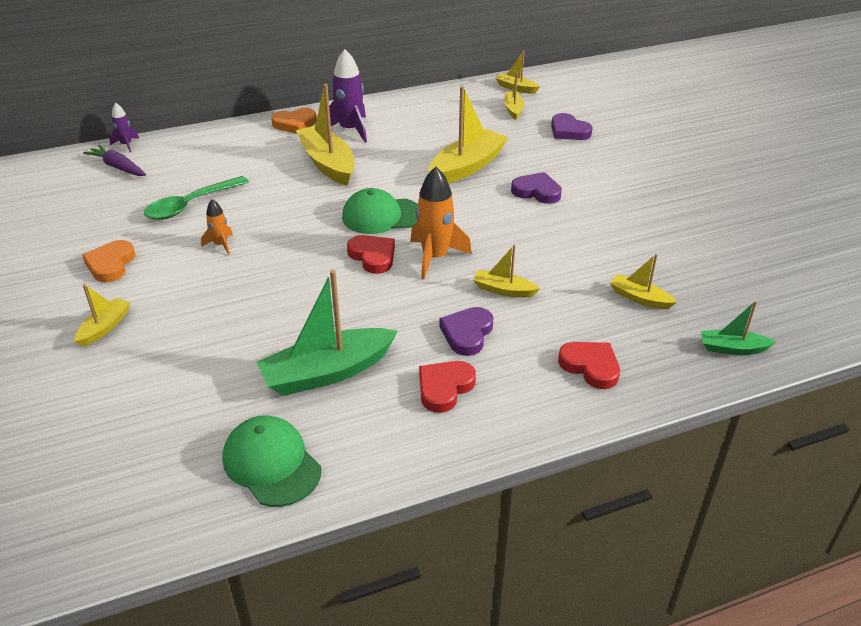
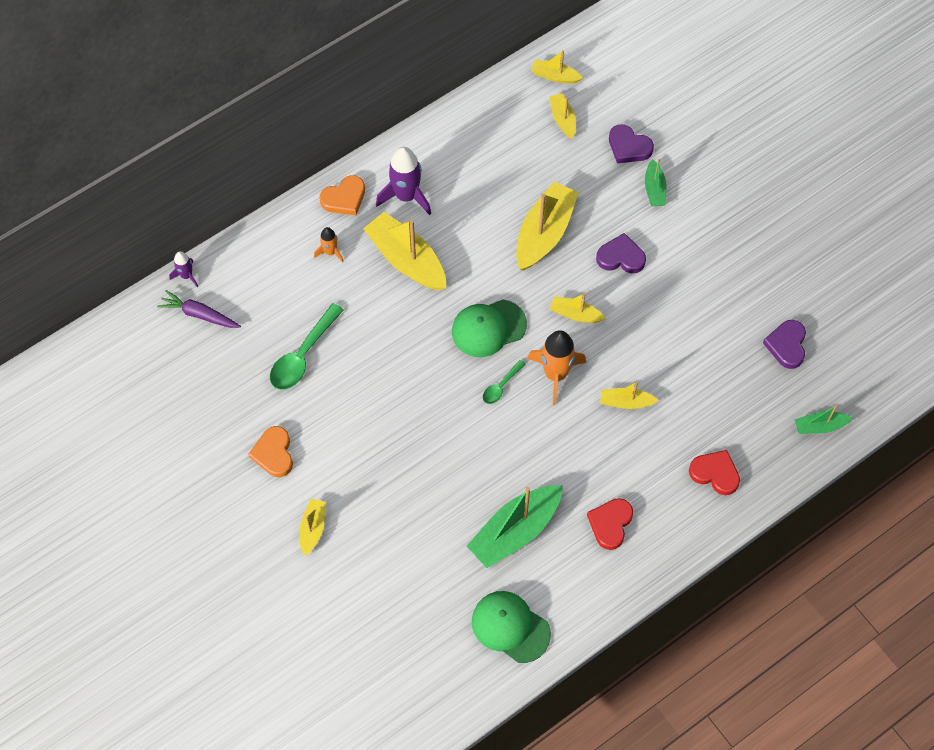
camera: 15 degrees left, 25 degrees up
(221, 245) = (359, 404): orange rocket -> orange rocket (330, 252)
(373, 256) = (501, 386): red heart -> green spoon
(467, 333) = (610, 461): purple heart -> purple heart (786, 345)
(585, 157) = (654, 189): none -> green boat
(639, 298) = (739, 384): yellow boat -> yellow boat (575, 314)

